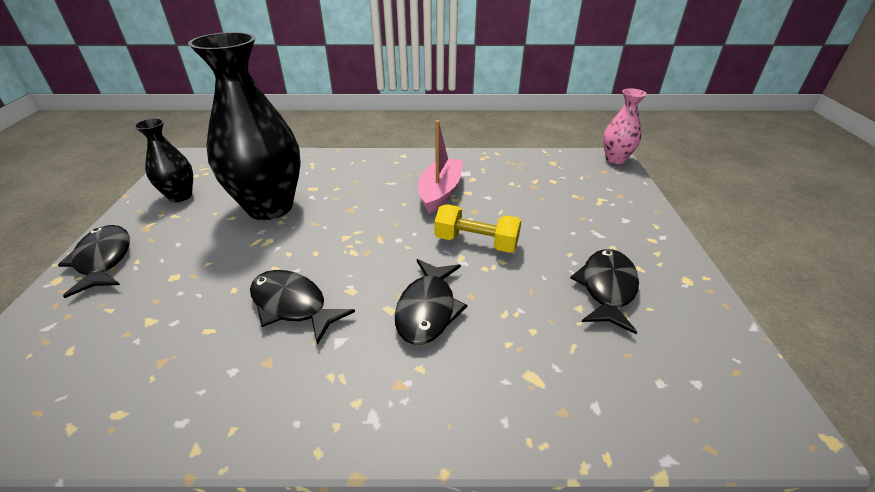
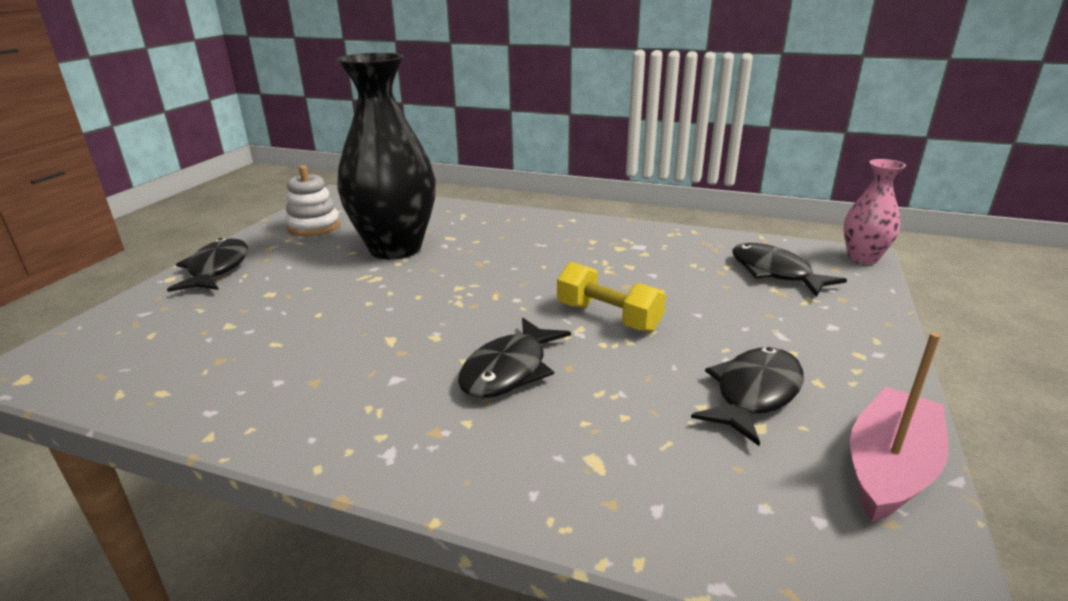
camera: 20 degrees right, 10 degrees down
(180, 196) = (314, 226): black vase -> white stacking toy
(293, 305) = (367, 338): black fish -> black fish (775, 273)
(440, 192) = (594, 261): pink boat -> pink boat (889, 468)

